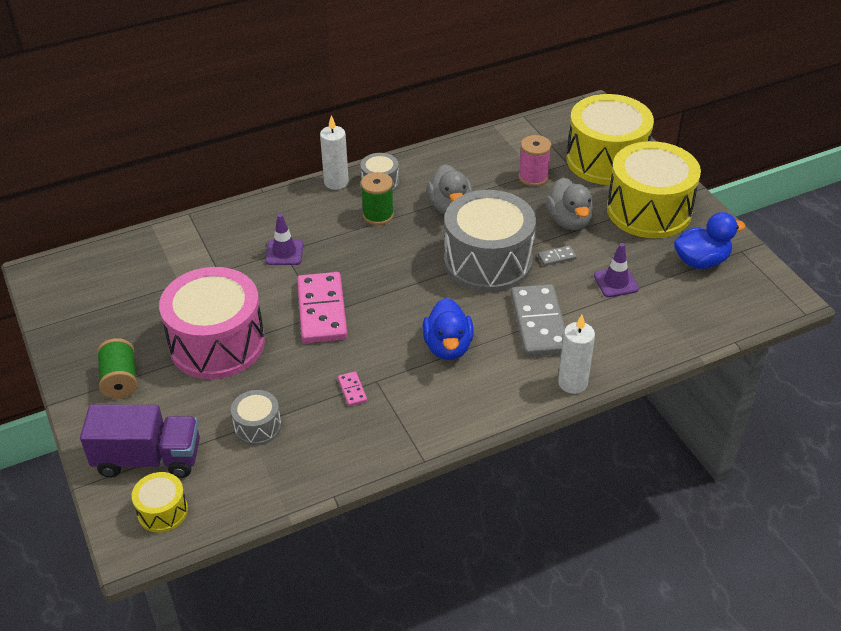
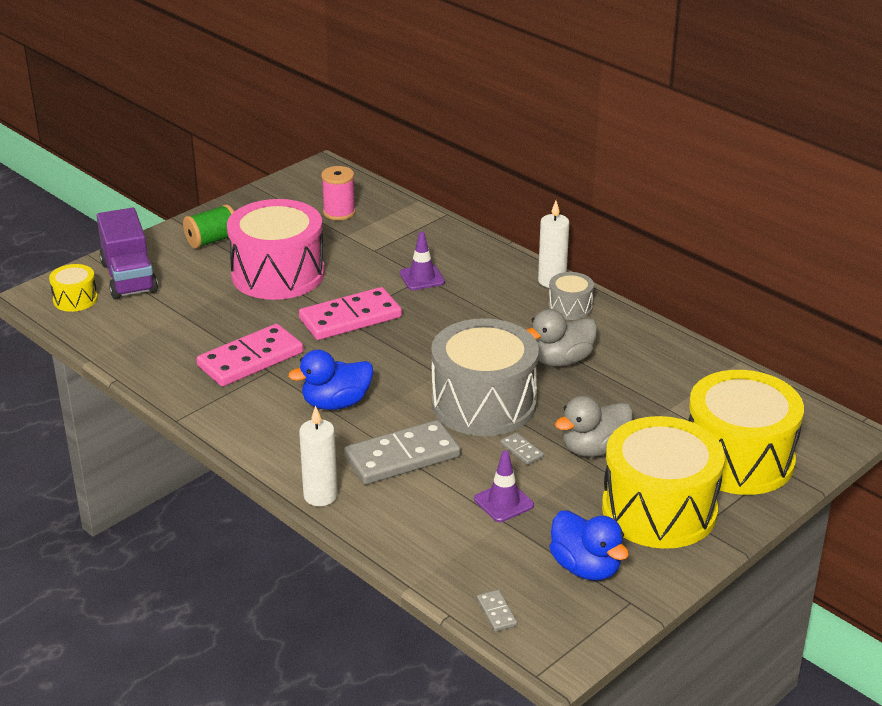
camera: 70 degrees right, 10 degrees down
(258, 427) = (184, 320): grey drum -> none
(352, 390) = (250, 359): pink domino -> pink domino, size x2.40
(378, 215) = (515, 318): green spool -> none
(533, 177) = (659, 408): pink spool -> pink spool (339, 212)
(738, 317) = (496, 612): none -> grey domino

